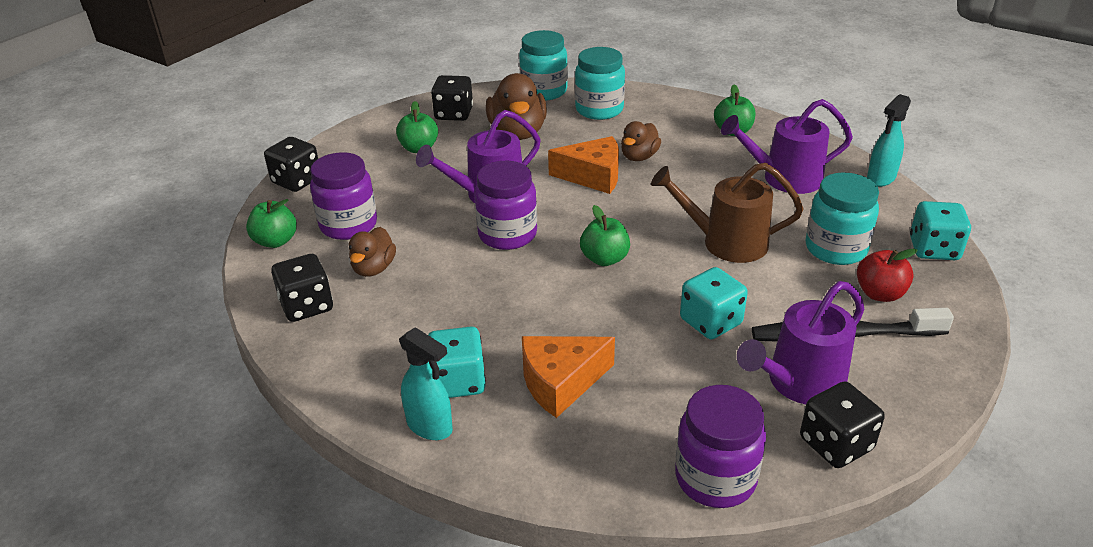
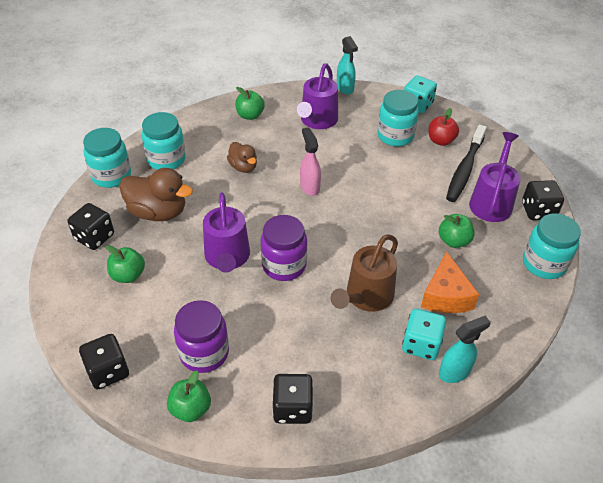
camera: 65 degrees left, 10 degrees up
(374, 268) = (273, 353): brown duck -> none
(593, 176) = (248, 197): orange cheese -> none
(604, 259) = (343, 229): green apple -> green apple (454, 241)
(654, 211) = (309, 187): none -> pink spray bottle
(710, 322) = (428, 211): turquoise dice -> none
(715, 478) = (544, 264): purple jar -> turquoise jar
(726, 242) = (362, 172): brown watering can -> brown watering can (366, 297)
(799, 383) = (491, 202): purple watering can -> purple watering can turned 150 degrees counterclockwise

